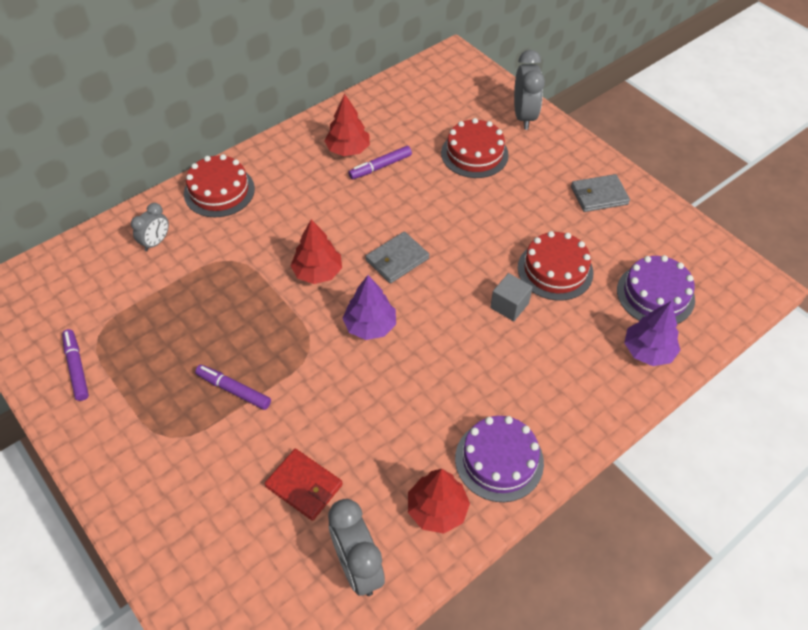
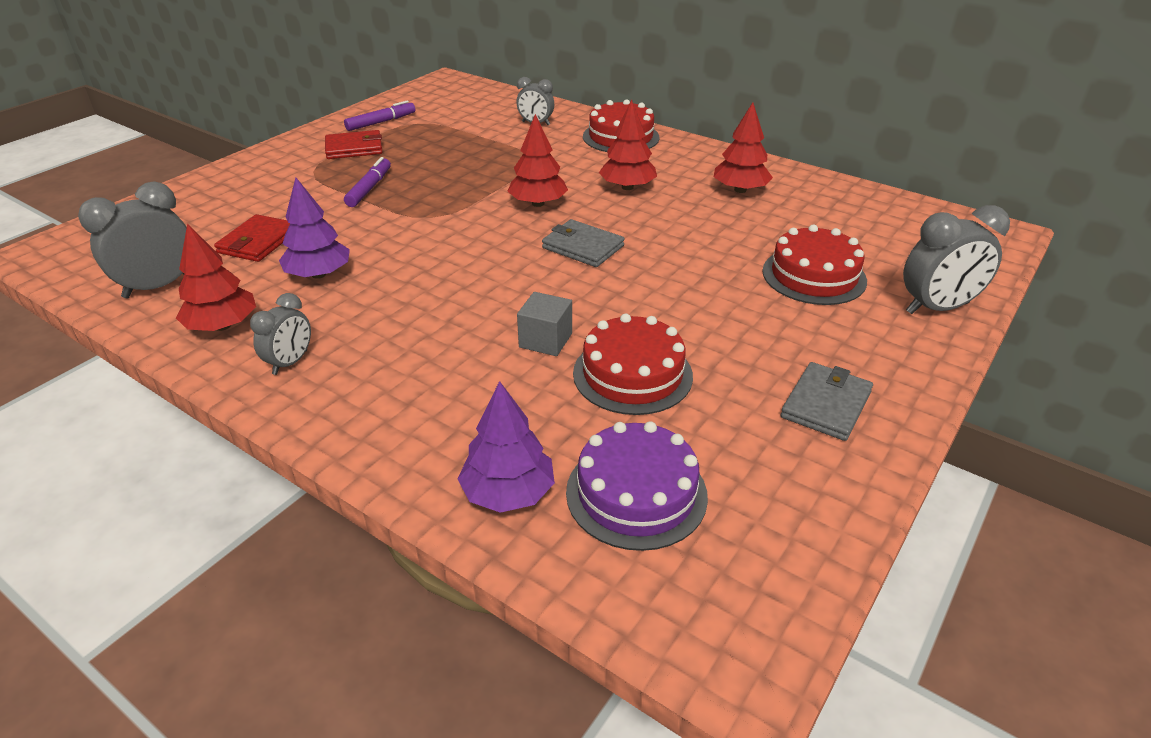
camera: 75 degrees right, 15 degrees down
(132, 397) = (354, 148): none -> red wallet
(314, 211) = (627, 187): none -> red tree
(370, 326) = (473, 245): purple tree -> purple tree (319, 274)
(380, 167) = (729, 213): purple marker -> none
(499, 460) = (290, 362): purple cake -> grey clock
(599, 195) = (826, 404): grey wallet -> grey wallet turned 60 degrees clockwise

